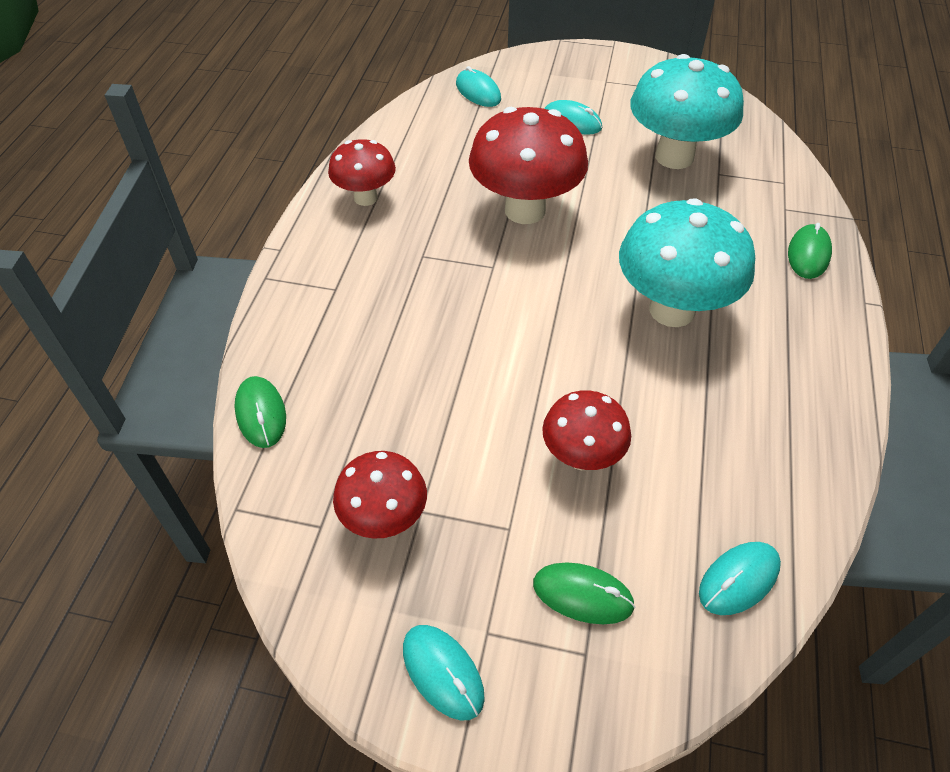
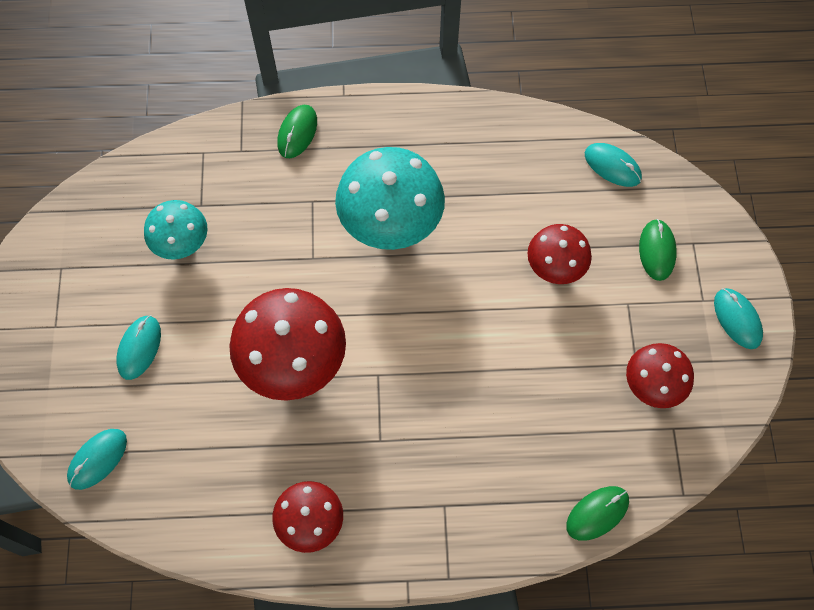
camera: 105 degrees left, 15 degrees up
(443, 672) = (737, 319): turquoise mouse -> turquoise mouse turned 60 degrees counterclockwise
(674, 157) = (182, 245): turquoise mushroom -> turquoise mushroom, size x0.59
(808, 254) = (297, 133): green mouse -> green mouse turned 75 degrees counterclockwise

